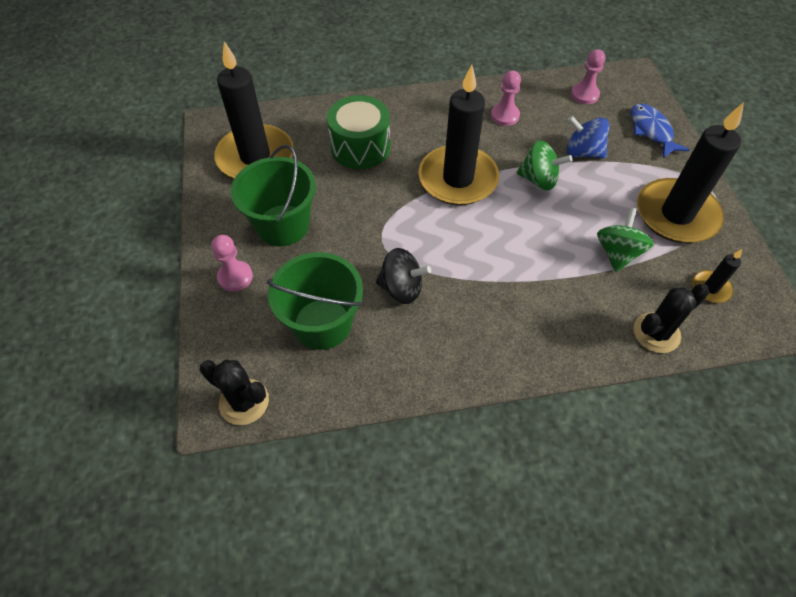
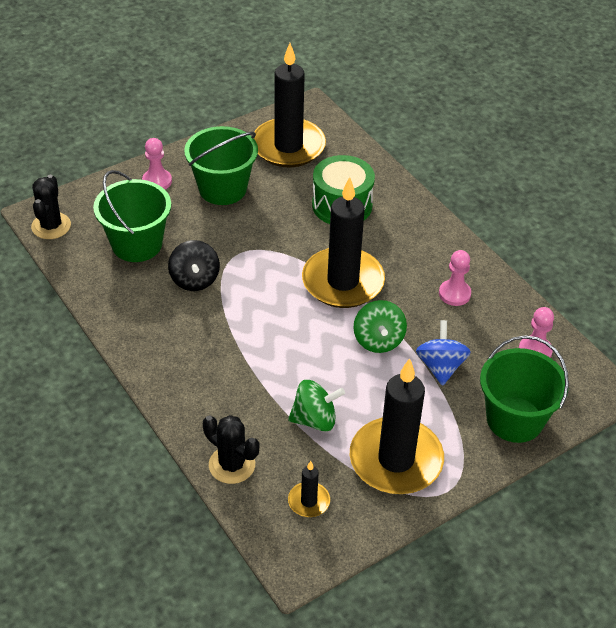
camera: 65 degrees right, 10 degrees down
(651, 131) = (514, 419): blue fish -> green bucket

